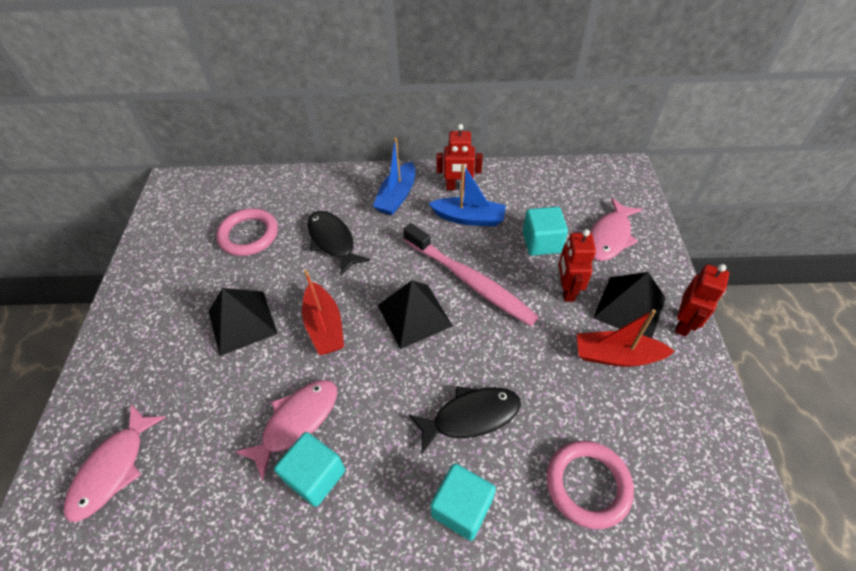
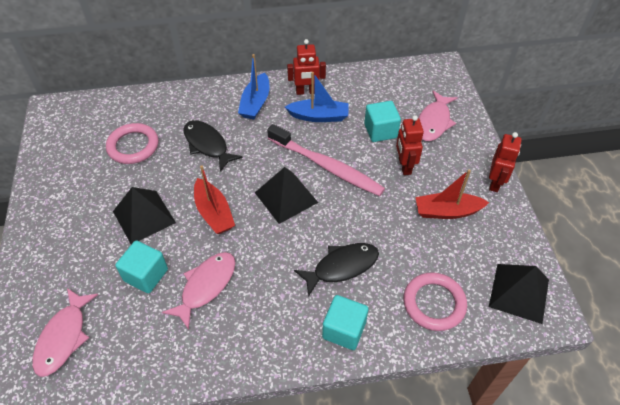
camera: 10 degrees left, 0 degrees up
(315, 476) = (228, 322): turquoise cube -> turquoise cube (146, 275)
(629, 307) = (454, 175): black pyramid -> black pyramid (519, 292)

